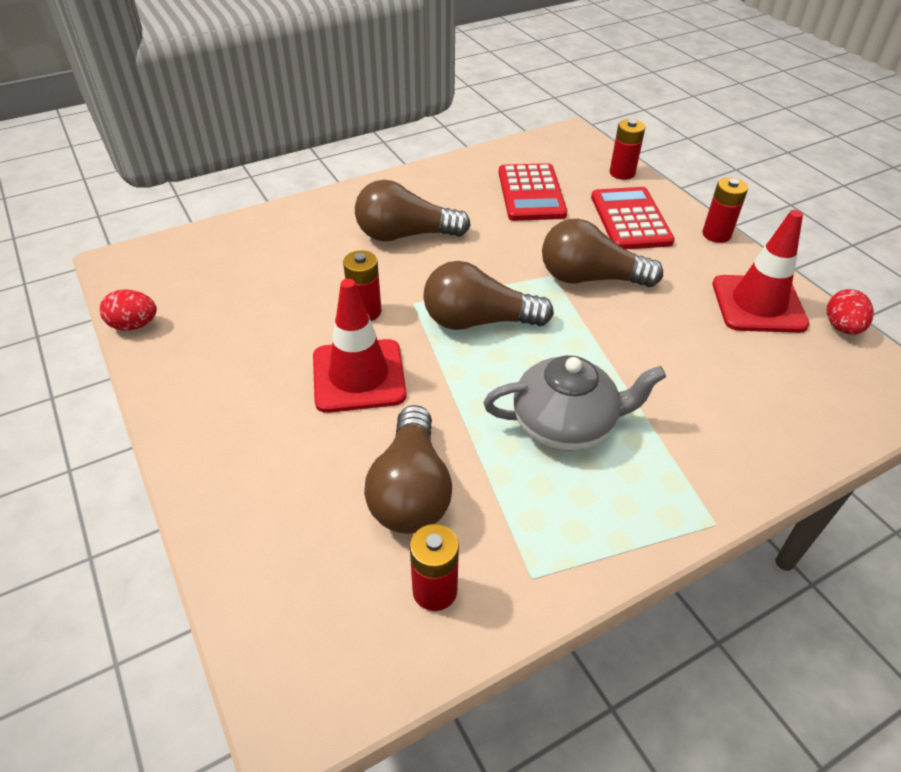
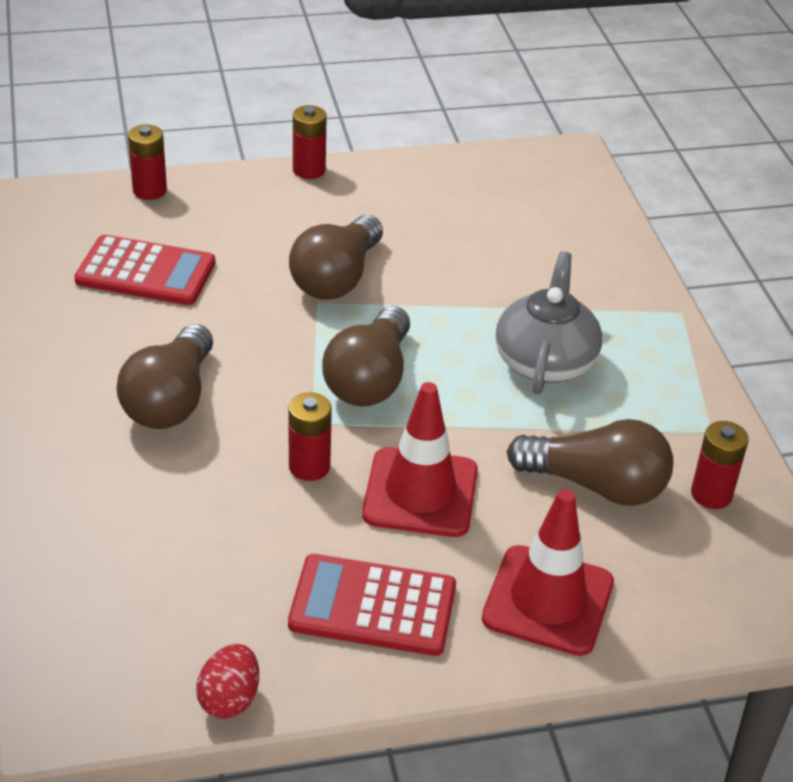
camera: 75 degrees left, 5 degrees down
(630, 219) = (247, 216): red calculator -> red calculator (372, 606)
(758, 304) = (431, 188): red traffic cone -> red traffic cone (548, 600)
(842, 327) = (484, 156): red egg -> none

